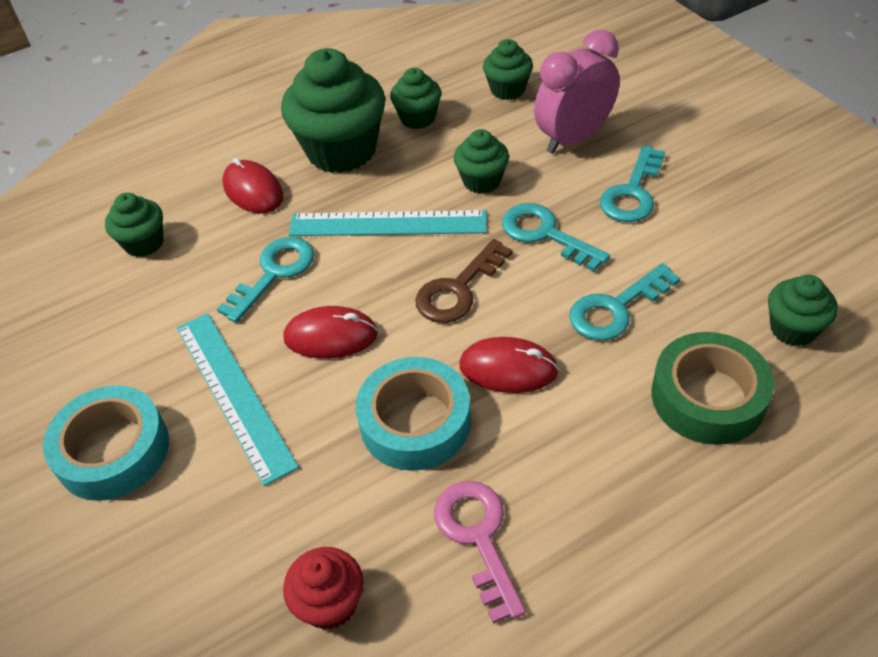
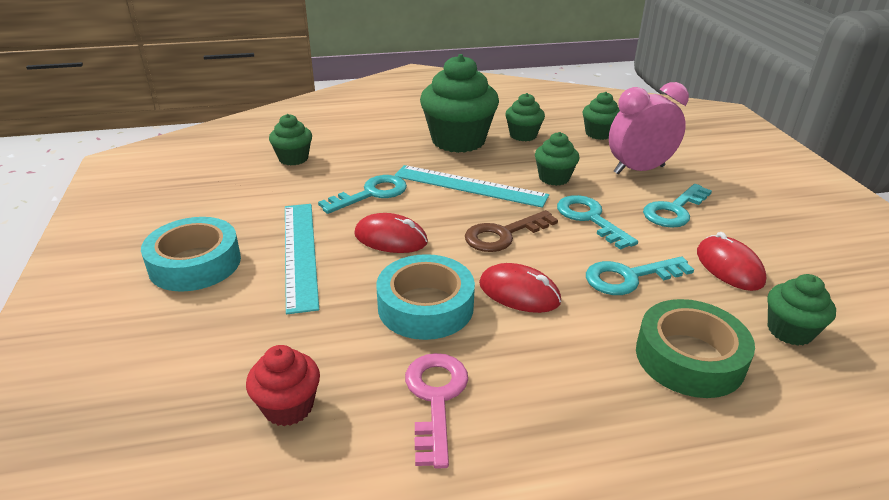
camera: 15 degrees right, 15 degrees down
(253, 191) = (384, 148): red mouse -> red mouse (729, 267)

